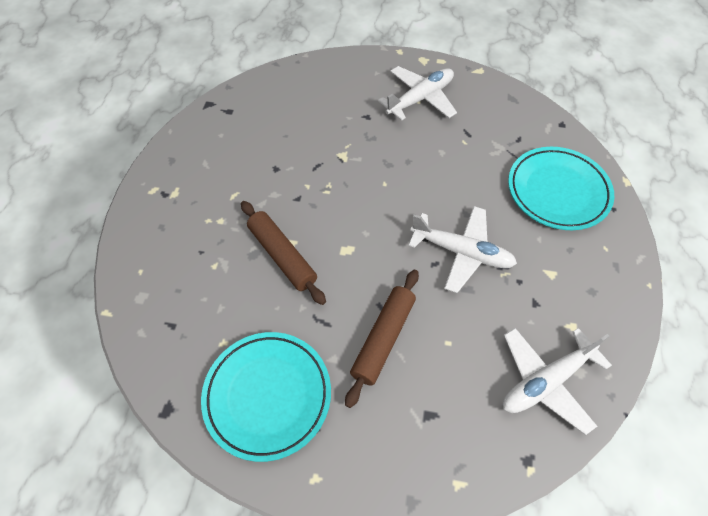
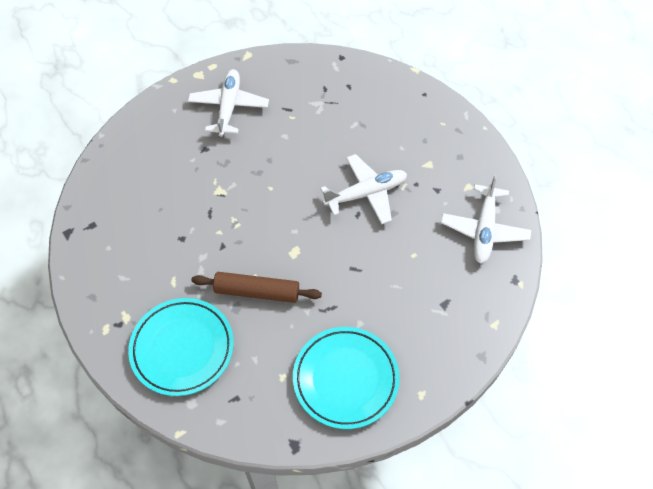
camera: 45 degrees left, 0 degrees up
(383, 339) = (376, 285): brown rolling pin -> none
(557, 191) = (383, 107): turquoise plate -> turquoise plate (182, 348)

